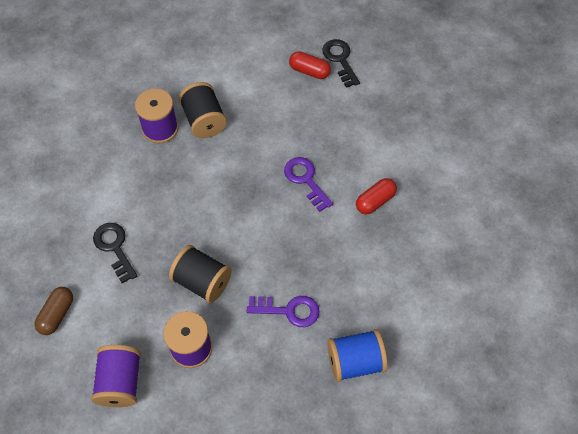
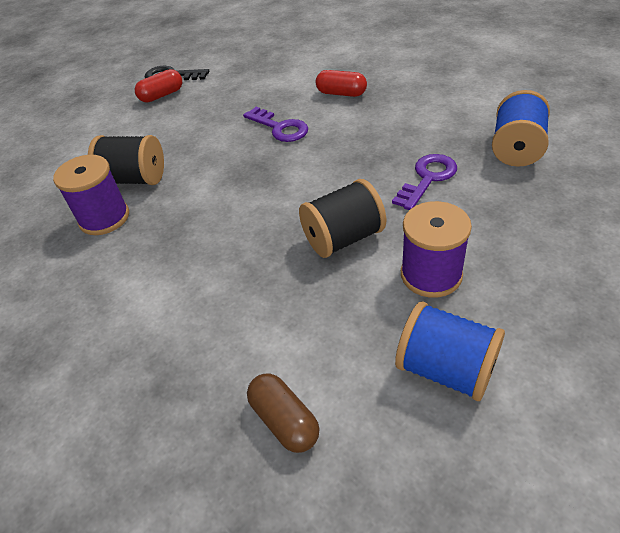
camera: 55 degrees left, 15 degrees down
(114, 248) = (228, 312): black key -> none
(120, 382) = (446, 369): purple spool -> blue spool
(305, 180) = (280, 128): purple key -> purple key turned 135 degrees counterclockwise
(375, 201) = (341, 93): red capsule -> red capsule turned 60 degrees counterclockwise

